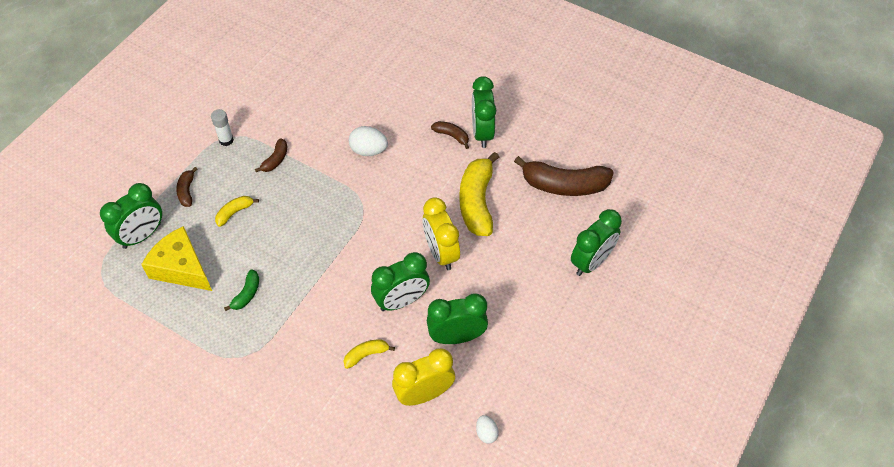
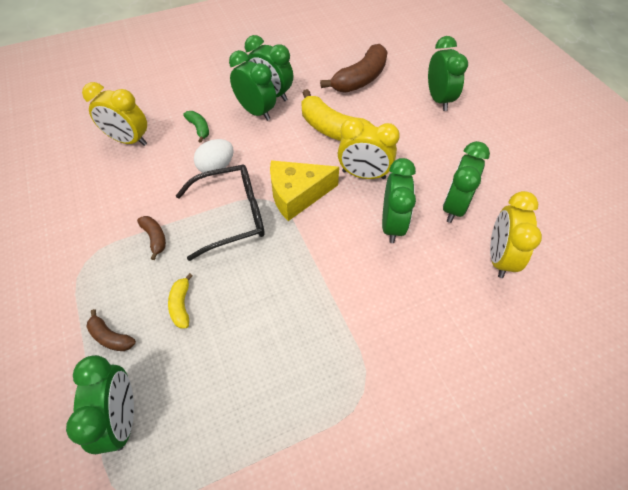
camera: 55 degrees left, 0 degrees up
(181, 268) = (204, 396): yellow cheese -> yellow cheese (297, 195)
(226, 140) = (87, 267): white glue stick -> none
(247, 294) = (290, 346): green banana -> green banana (199, 128)
(329, 191) = (231, 216): none -> black glasses
(351, 78) = (129, 140): none -> yellow clock
(366, 355) = (432, 279): yellow banana -> none
(451, 136) = (256, 112): brown banana -> green clock
(486, 433) = (560, 235): white egg -> none

